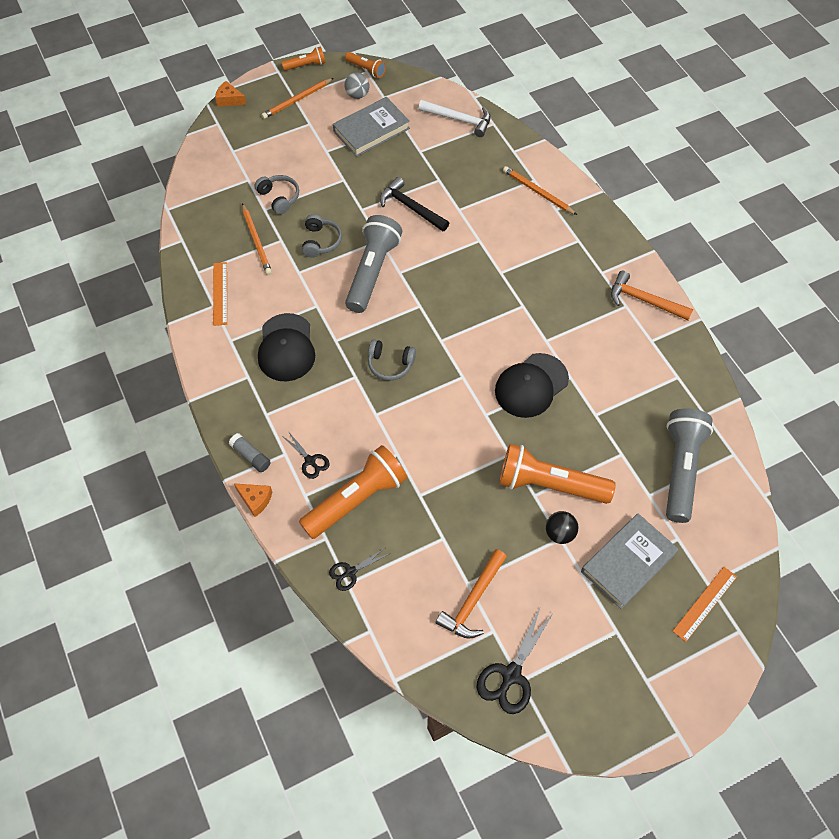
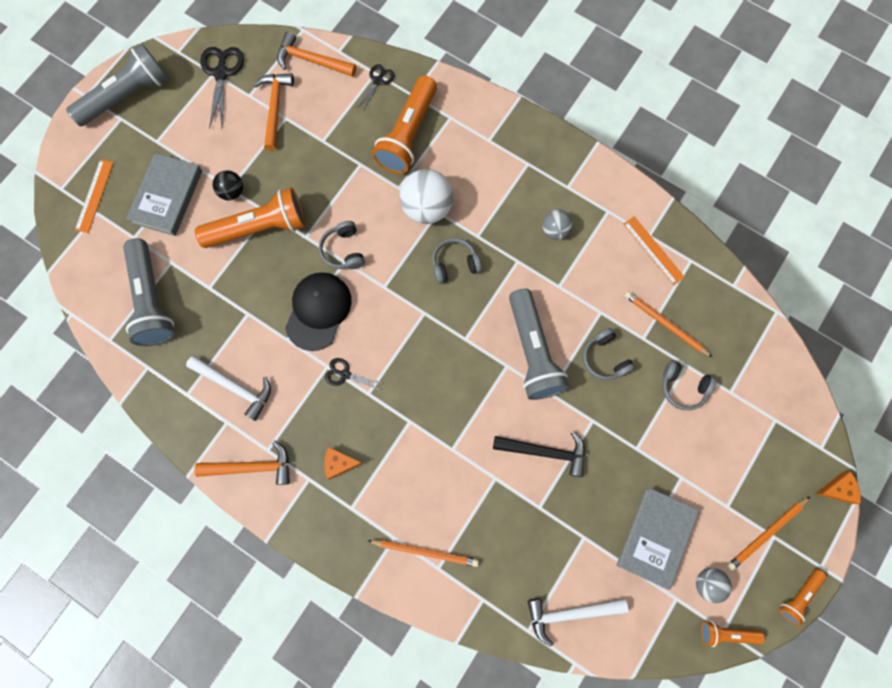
camera: 150 degrees right, 15 degrees up
(251, 456) = (514, 124): grey glue stick -> none
(255, 500) = (485, 94): orange cheese -> orange cheese (339, 463)
(286, 348) = (555, 230): black cap -> grey ball
(297, 100) = (766, 534): orange pencil -> orange pencil turned 150 degrees counterclockwise
(310, 461) = (464, 145): black scissors -> black scissors (345, 374)
(383, 422) = (427, 207): none -> white ball
(405, 635) = (312, 60): none -> orange hammer
(481, 424) = (343, 250): none -> grey headphones
(630, 706) = (126, 96): none -> grey flashlight
(633, 362) = (235, 387): none -> white hammer

